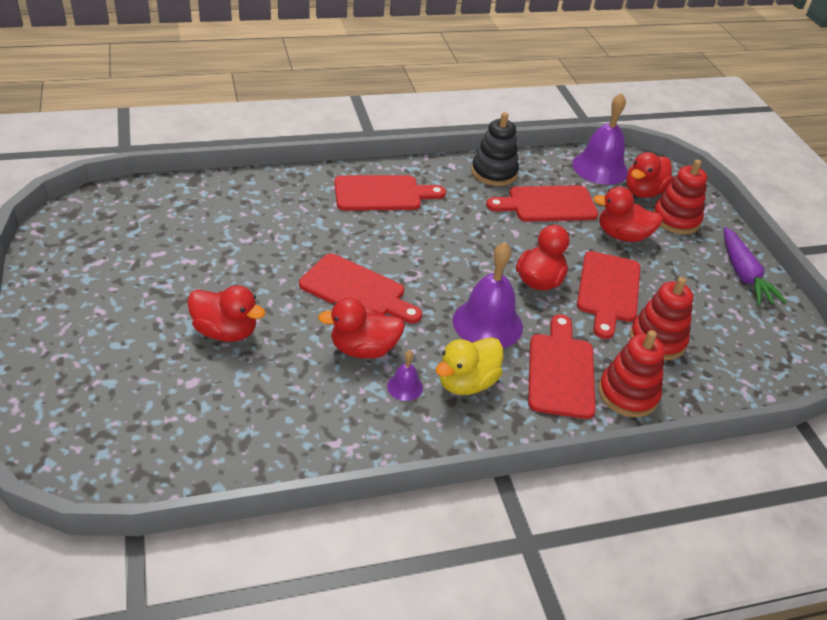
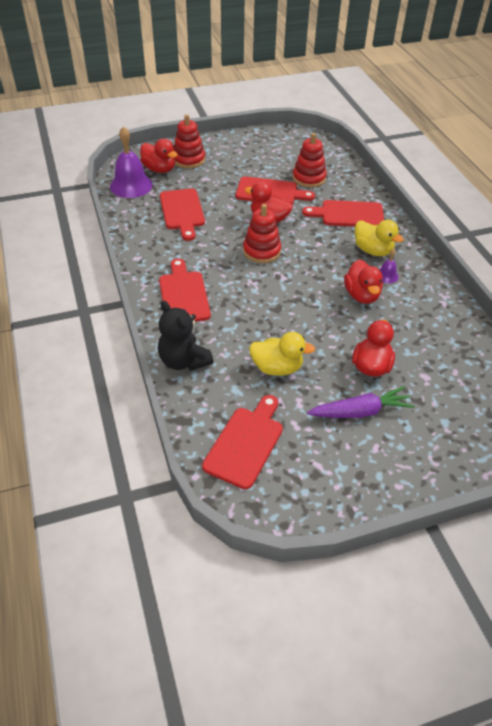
camera: 90 degrees left, 5 degrees up
(246, 251) = (277, 368): none -> yellow duck
(276, 186) = (184, 361): none -> black teddy bear
(357, 290) = (305, 302): red cutting board -> red cutting board (245, 443)
(487, 323) = (318, 241): purple bell -> none
(494, 172) = (144, 236): black stacking toy -> none
(622, 235) = (212, 182): red duck -> none
(628, 394) = (356, 192): red stacking toy -> red stacking toy (261, 251)
(743, 274) = (240, 142): purple carrot -> purple carrot (360, 411)

